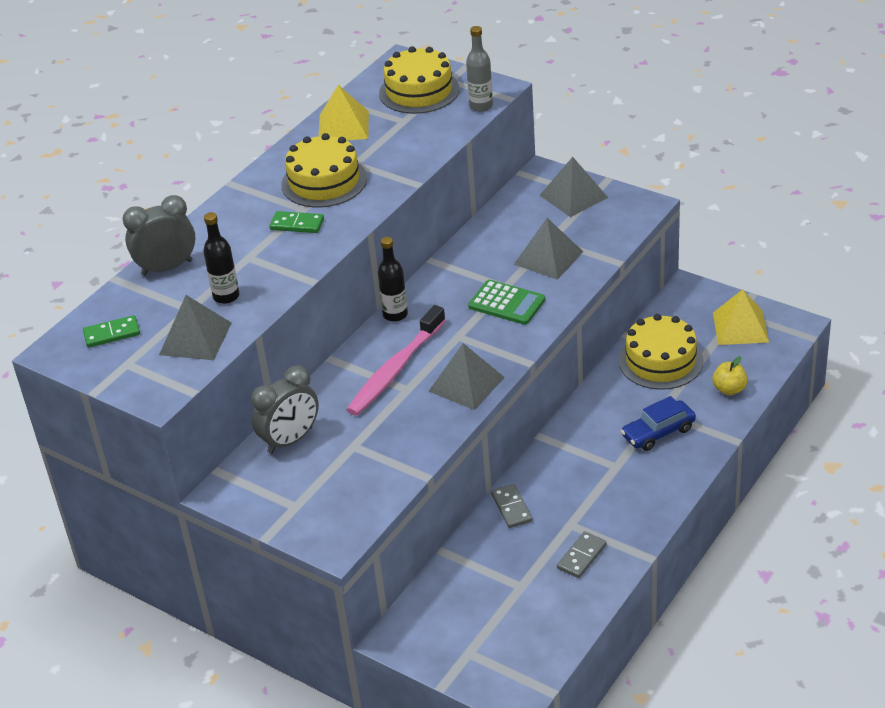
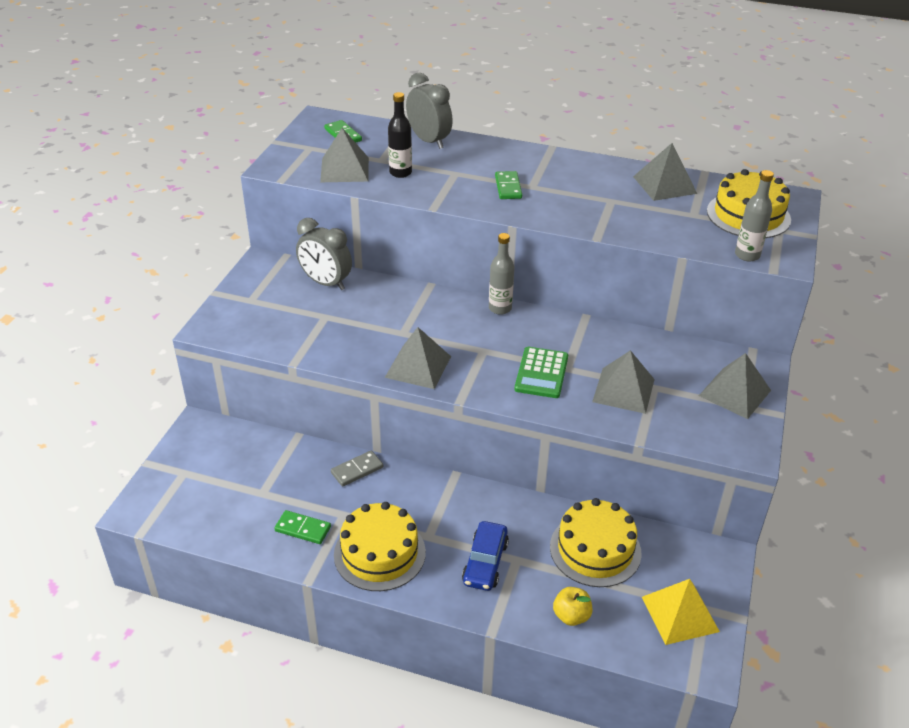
camera: 70 degrees right, 0 degrees up
(324, 181) = (575, 189): yellow cake -> yellow cake (379, 553)
(343, 126) = (664, 185): yellow pyramid -> grey pyramid
(395, 314) = (500, 308): black bottle -> grey bottle
(395, 370) = (426, 322): pink toothbrush -> none
(581, 557) = (303, 529): grey domino -> green domino
(658, 432) = (485, 563): blue car -> blue car turned 120 degrees counterclockwise

